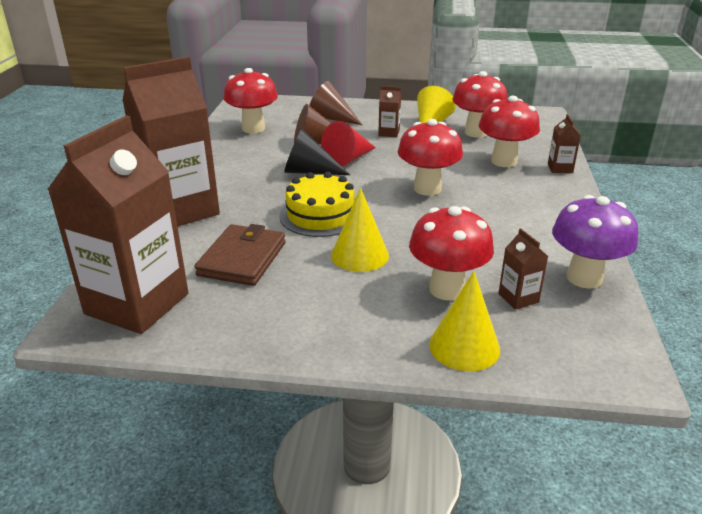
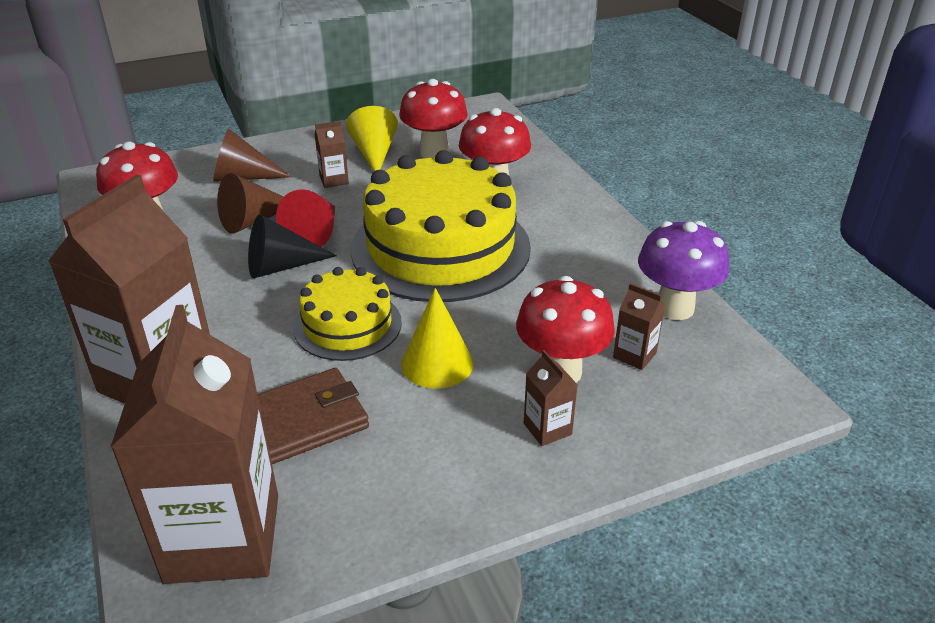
camera: 30 degrees left, 5 degrees up
(242, 259) = (303, 421): brown wallet -> brown wallet turned 75 degrees clockwise
(427, 189) = (440, 247): red mushroom -> yellow cake
(464, 346) = (628, 433): yellow cone -> none
(560, 168) = (556, 177): brown carton -> brown carton (547, 429)

